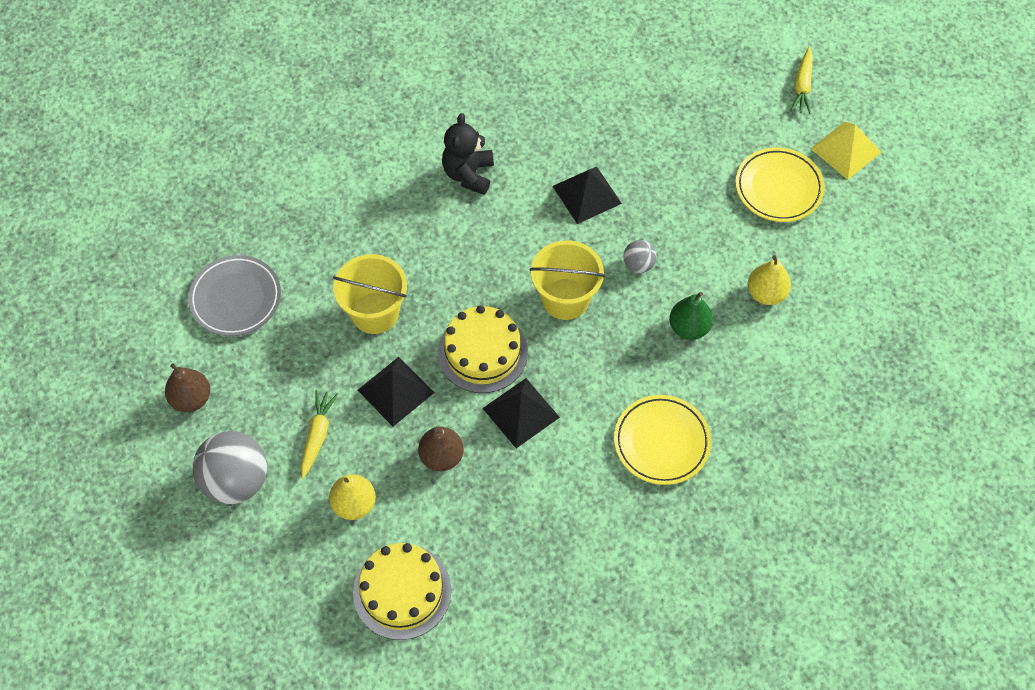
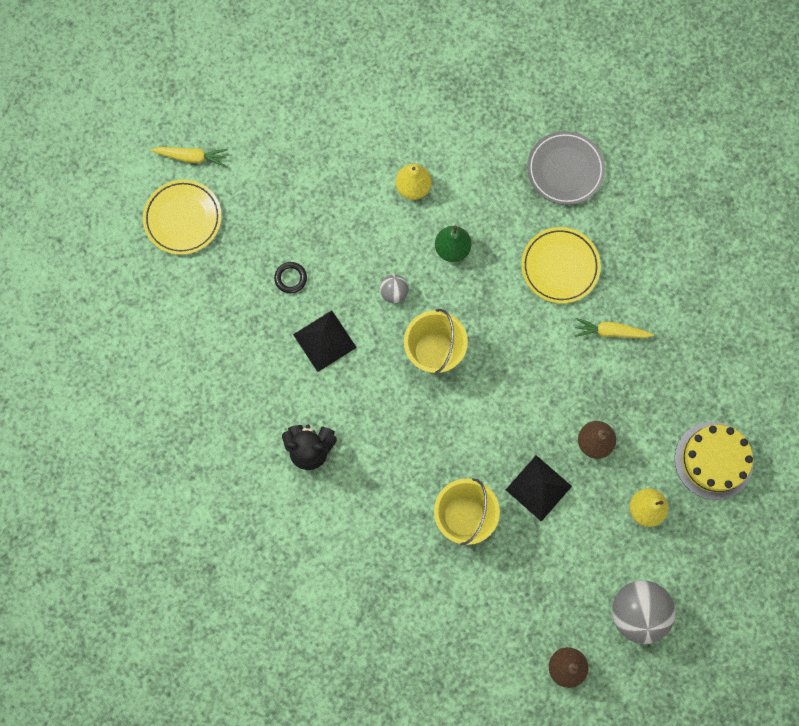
camera: 95 degrees left, 15 degrees up
(235, 298) = (462, 645): grey plate -> grey plate (565, 170)
(317, 435) = (587, 549): yellow carrot -> yellow carrot (610, 332)
(482, 352) = (493, 418): yellow cake -> none
(521, 412) = (546, 380): black pyramid -> none
(660, 167) = (290, 278): none -> black ring
(778, 188) = (305, 177): yellow plate -> yellow plate (183, 218)
(845, 150) = (260, 121): yellow pyramid -> none

